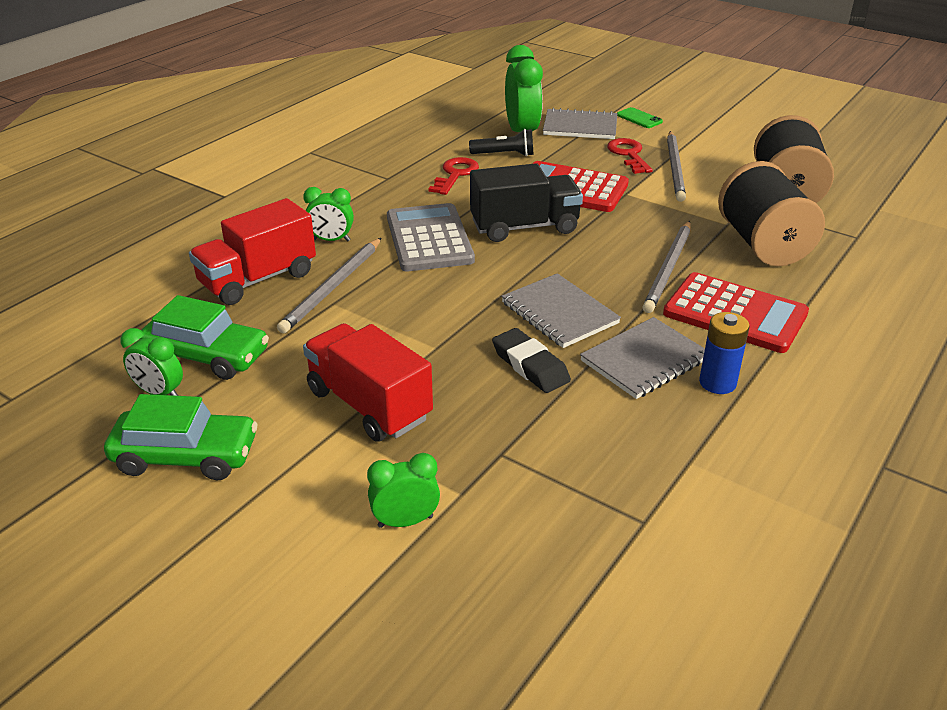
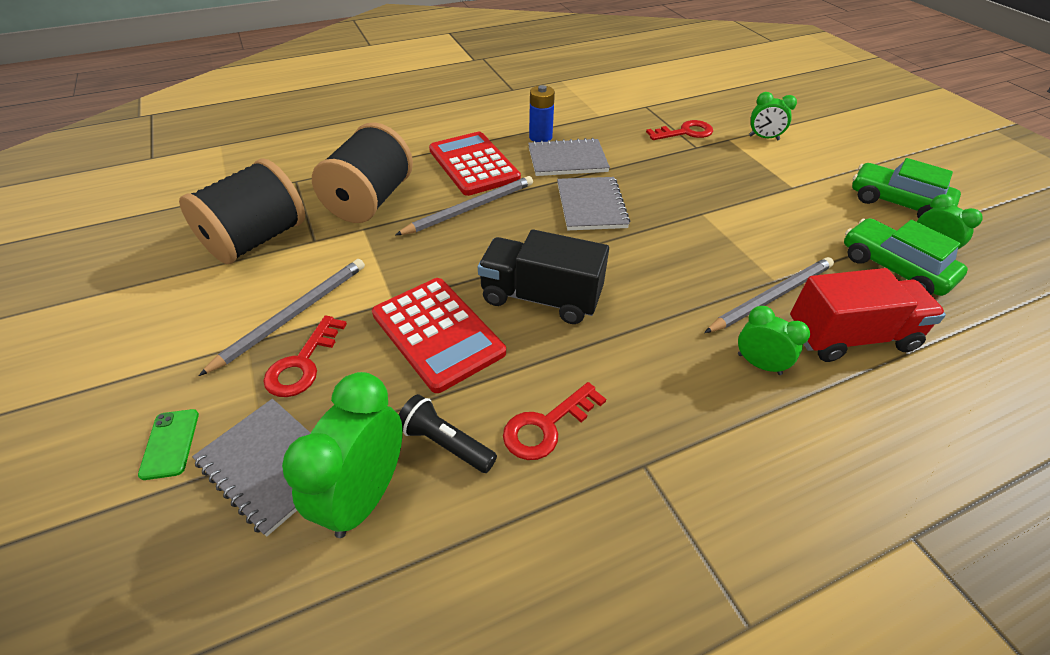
camera: 150 degrees left, 10 degrees up
(369, 405) = (766, 193): red truck -> none
(429, 239) = (649, 321): grey calculator -> none
(530, 365) = (643, 180): black eraser -> none
(536, 478) = (684, 132): none -> red key

